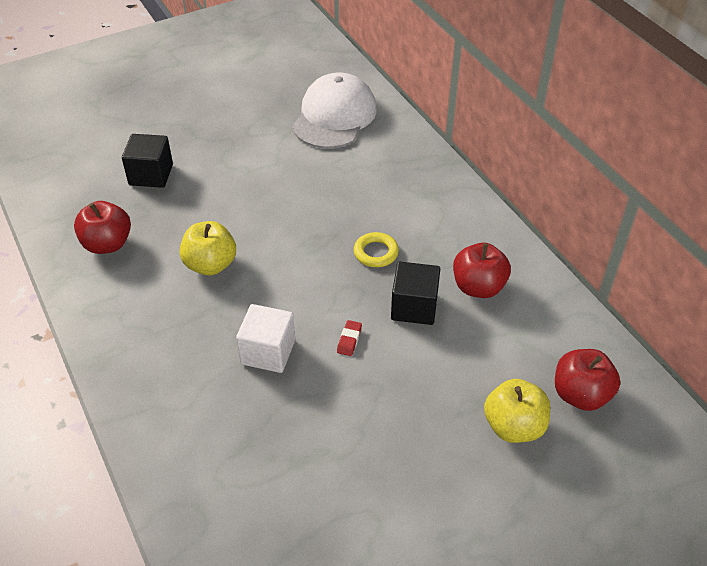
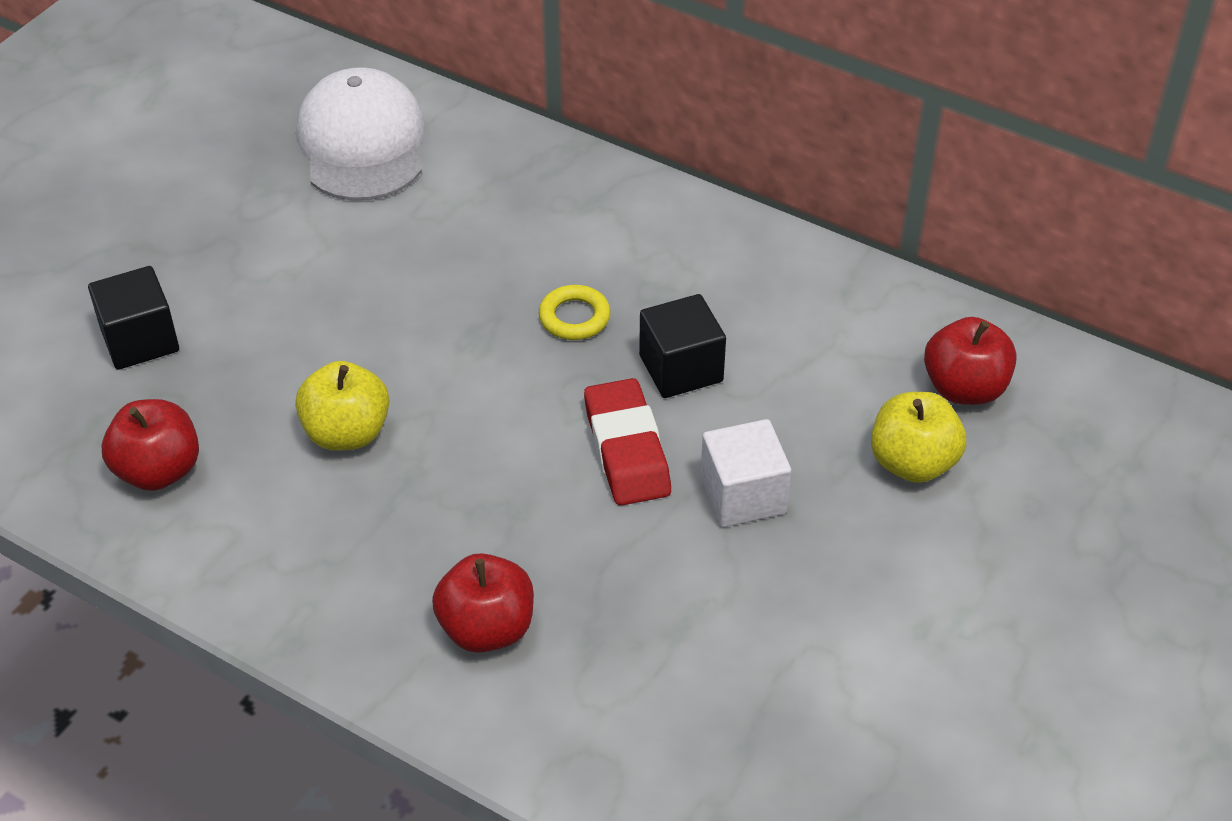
camera: 30 degrees left, 0 degrees up
(268, 352) = (527, 514): white cube -> white cube (743, 495)
(349, 340) = (627, 449): red eraser -> red eraser, size x2.33
(478, 287) = (746, 307): red apple -> red apple (487, 628)

